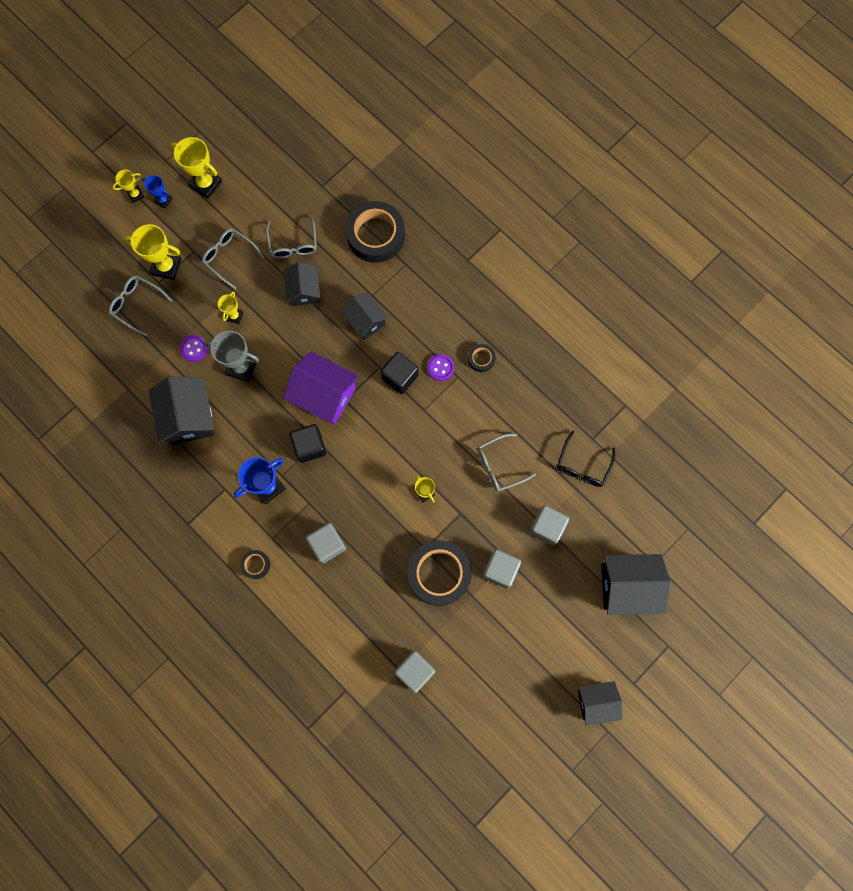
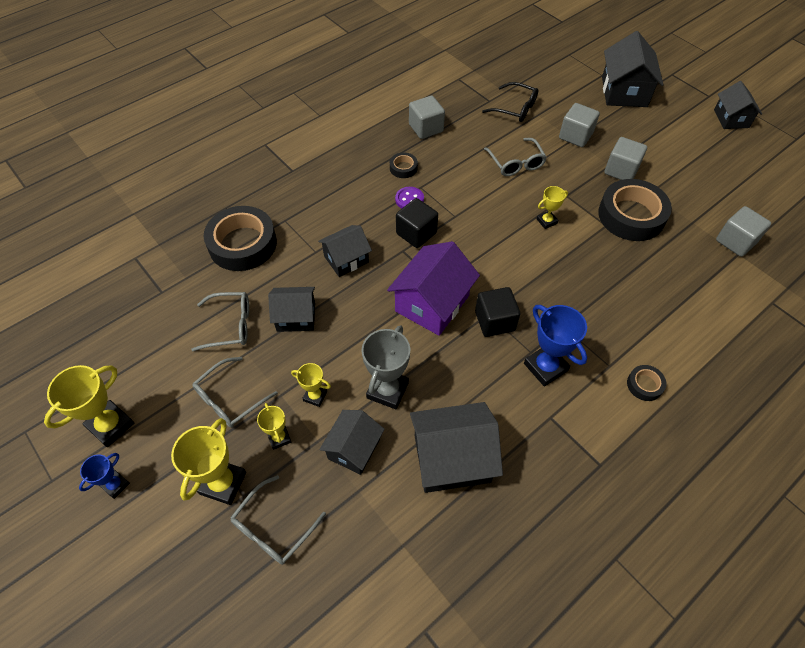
camera: 85 degrees left, 20 degrees down
(135, 195) = (92, 527): yellow trophy -> yellow trophy (279, 438)
(194, 349) = (354, 449): purple button -> black house
(327, 544) = (611, 310): grey cube -> grey cube (426, 128)

